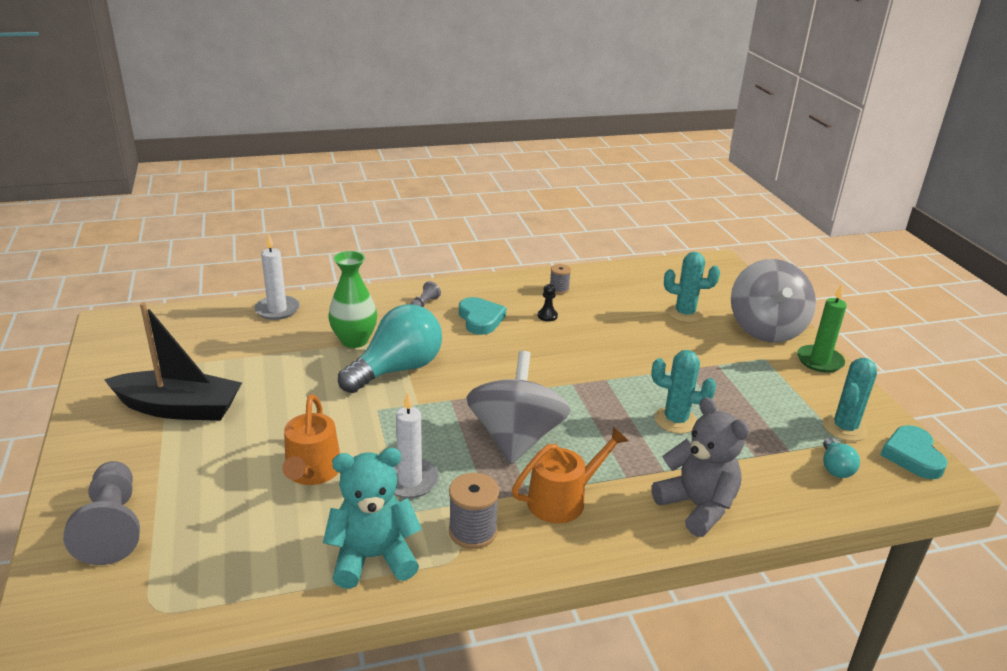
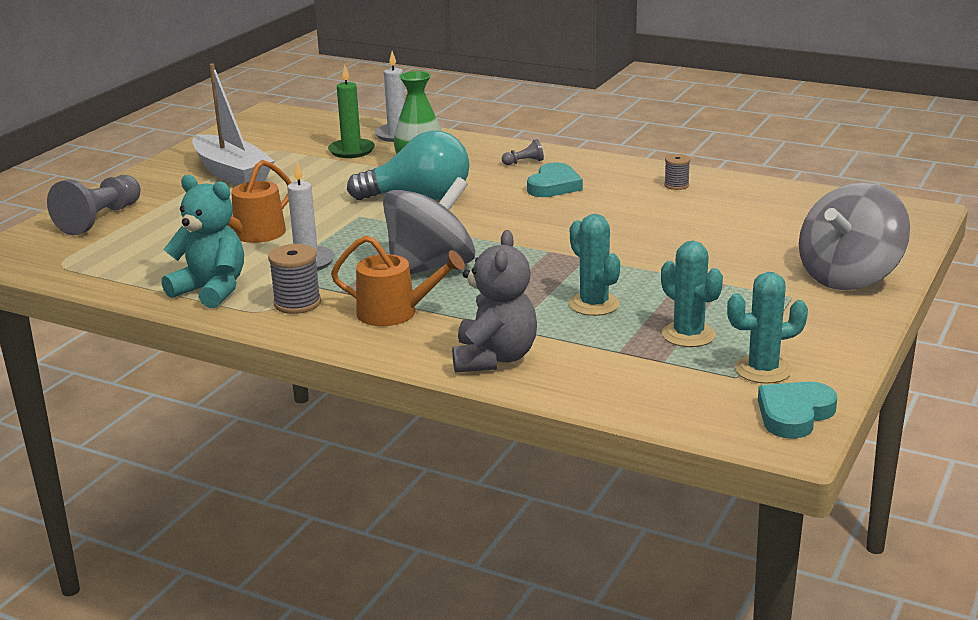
camera: 45 degrees right, 5 degrees down
(179, 408) = (232, 173): black boat -> white boat
(547, 316) = (623, 201): black pawn -> none
(684, 313) = (777, 239): turquoise cactus -> turquoise cactus (688, 335)
(819, 361) = (857, 318): green candle -> green candle (351, 151)
(835, 468) = (684, 388): turquoise light bulb -> none

